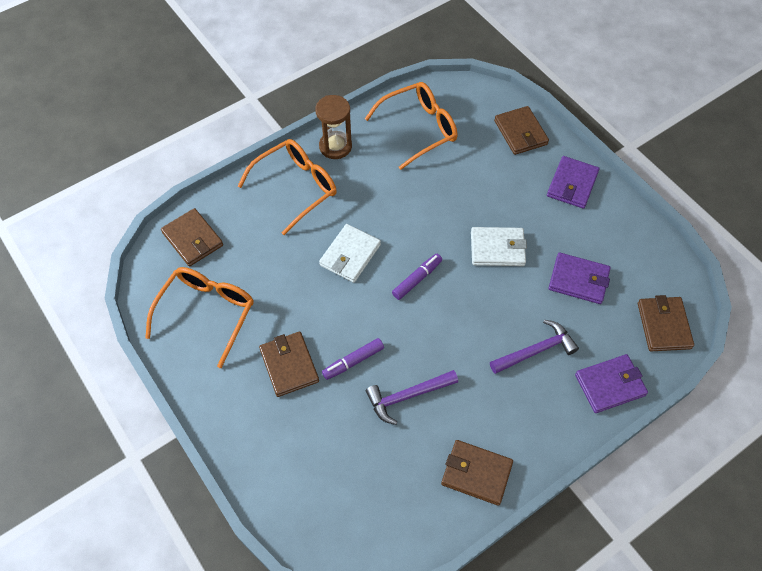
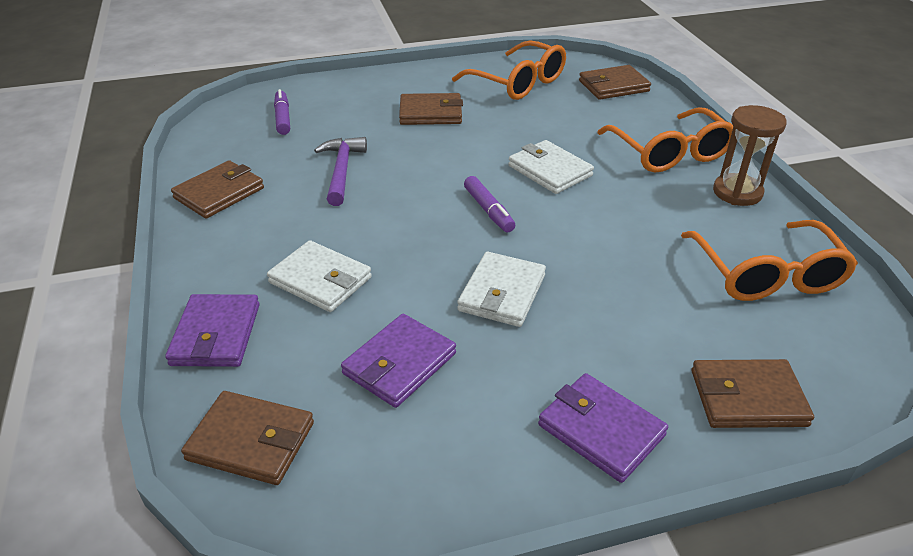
camera: 110 degrees right, 20 degrees down
(353, 361) = (408, 147): purple marker -> purple marker (283, 118)
(536, 351) = (320, 280): purple hammer -> white wallet

